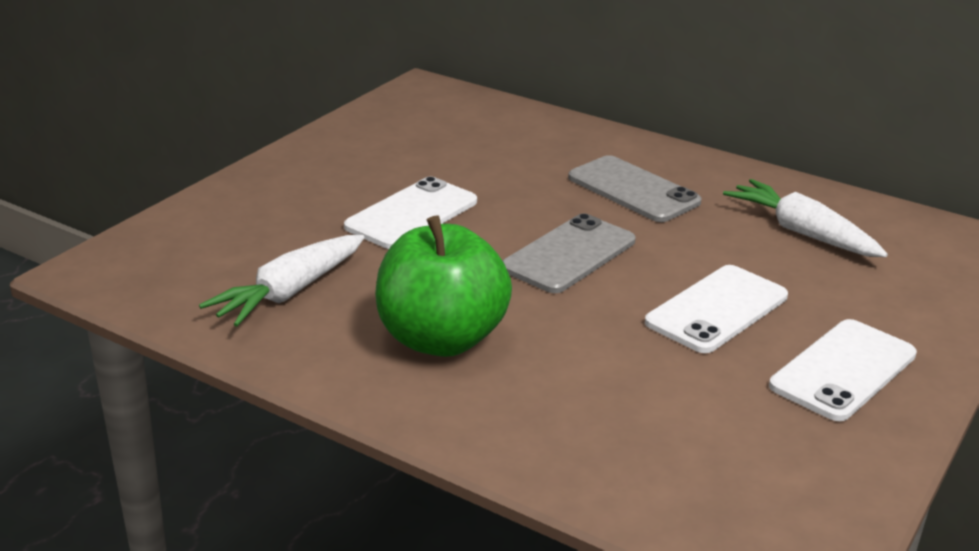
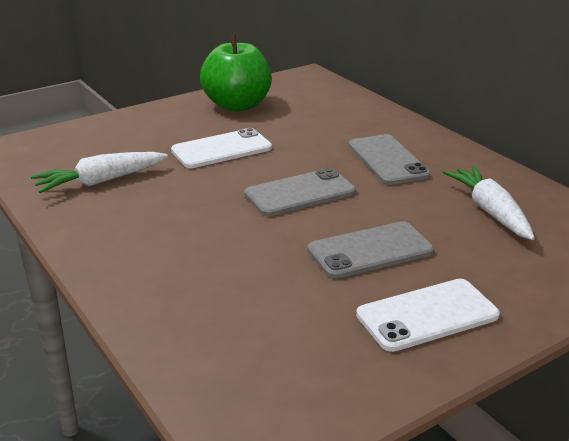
camera: 25 degrees right, 0 degrees up
(441, 339) = (162, 229): green apple -> green apple (237, 105)
(717, 309) = (370, 251): white phone -> grey phone

